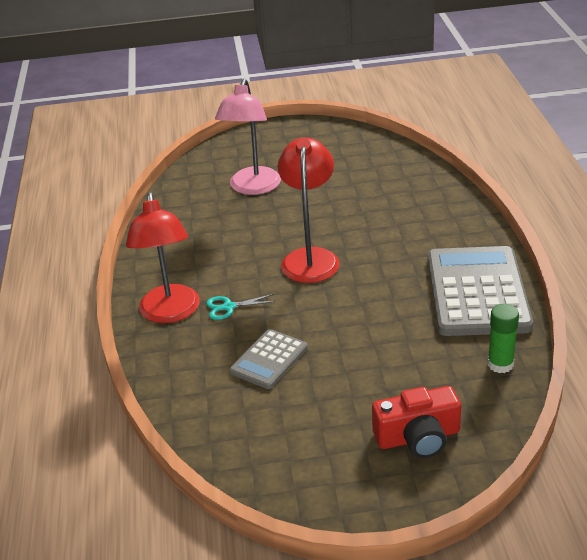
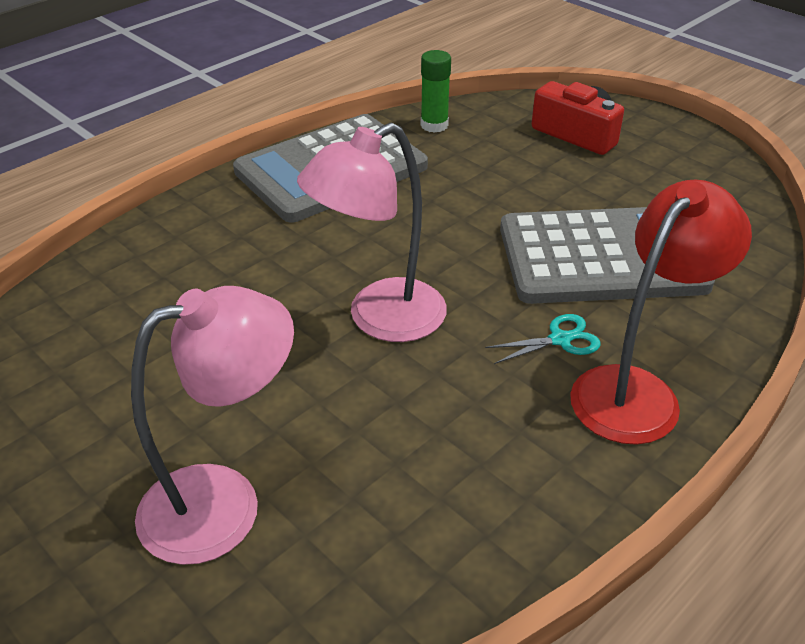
camera: 130 degrees left, 5 degrees up
(229, 307) = (560, 339): turquoise scissors -> turquoise scissors turned 60 degrees counterclockwise
(269, 359) = (601, 257): grey calculator -> grey calculator, size x1.92
(310, 258) = (380, 319): red lamp -> pink lamp

